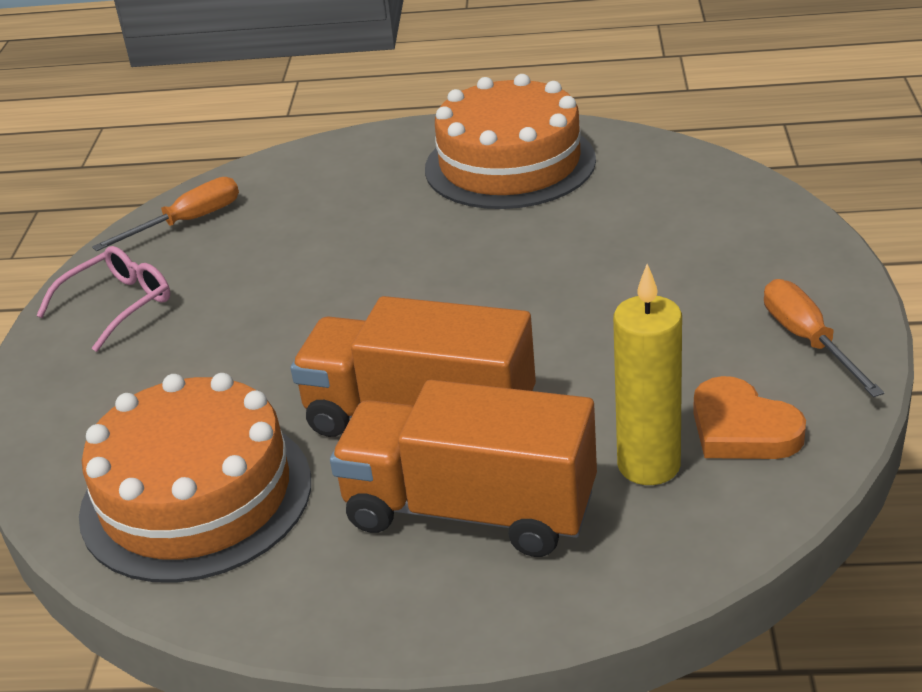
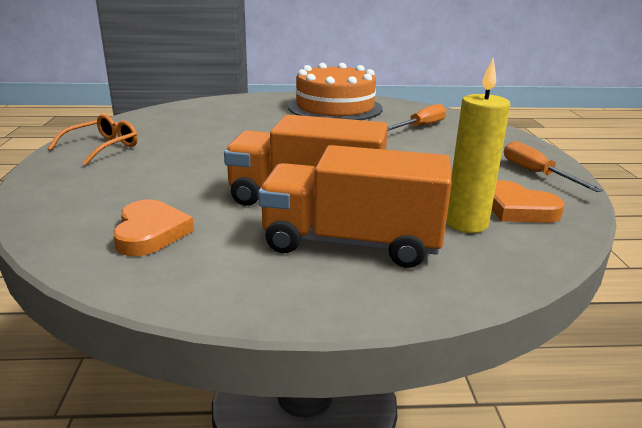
camera: 10 degrees left, 10 degrees down
(118, 305) = (102, 147): pink glasses -> orange glasses
(187, 222) = (149, 119): orange screwdriver -> orange screwdriver (421, 127)
(196, 496) = (150, 233): orange cake -> orange heart

